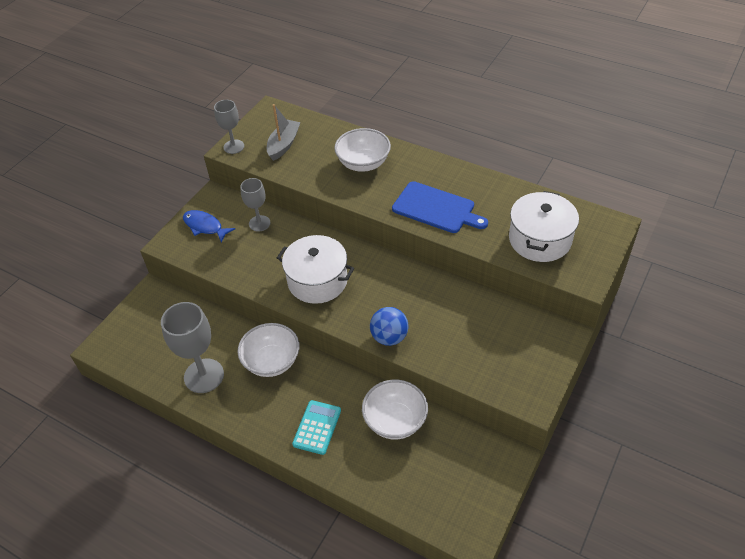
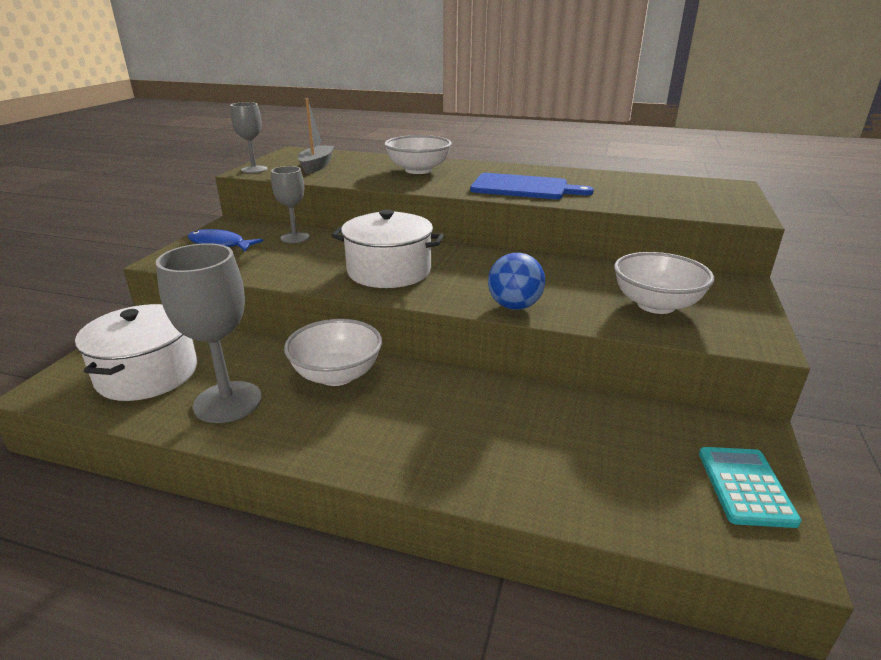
camera: 15 degrees left, 20 degrees down
(317, 427) = (434, 439): turquoise calculator -> turquoise calculator (745, 486)
(395, 421) = (555, 415): white bowl -> white bowl (656, 305)
(540, 239) = (662, 197): white pot -> white pot (148, 374)

